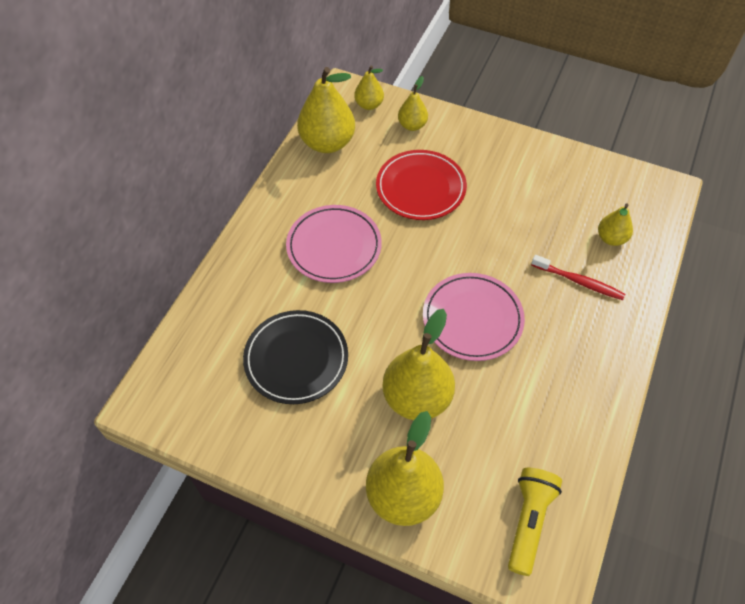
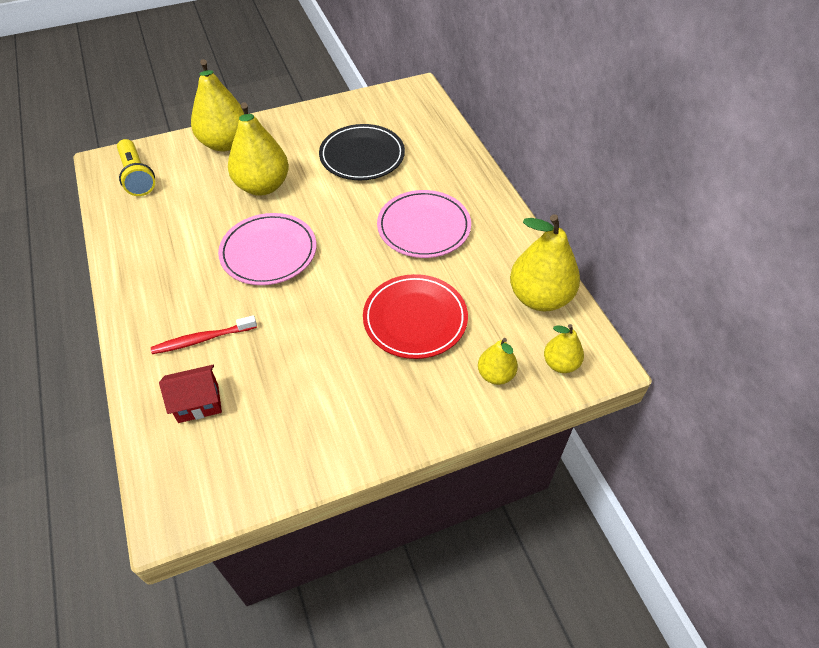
camera: 135 degrees right, 5 degrees down
(611, 238) = (198, 403): yellow pear -> red house

